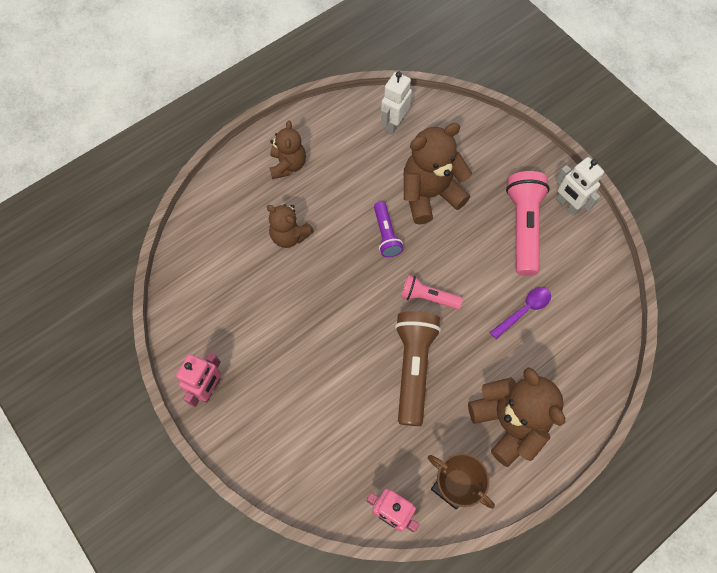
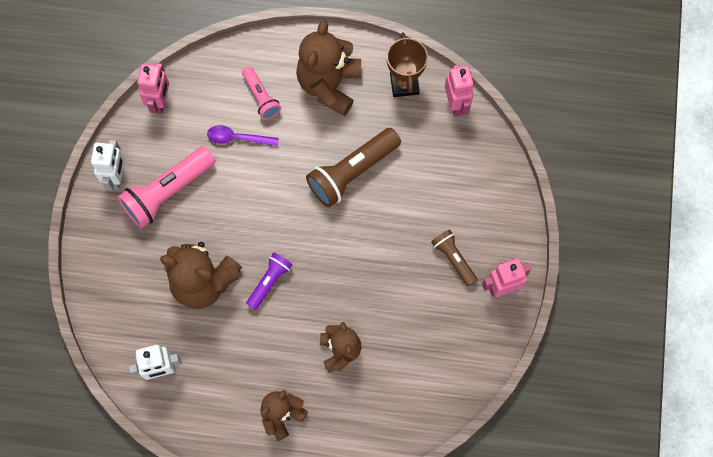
camera: 135 degrees left, 5 degrees up
(268, 375) = (453, 259): none -> brown flashlight
(428, 297) = (290, 208): pink flashlight -> pink flashlight (261, 97)
(607, 282) = (160, 102): none -> pink robot

